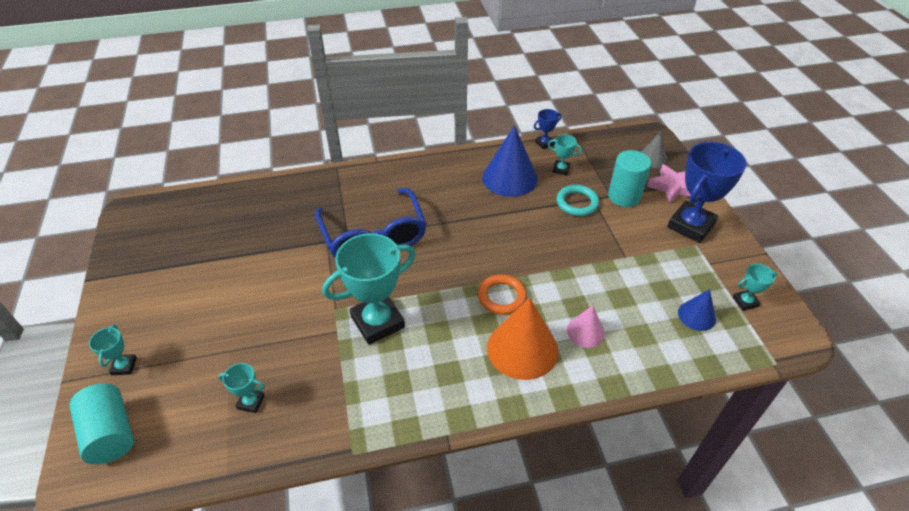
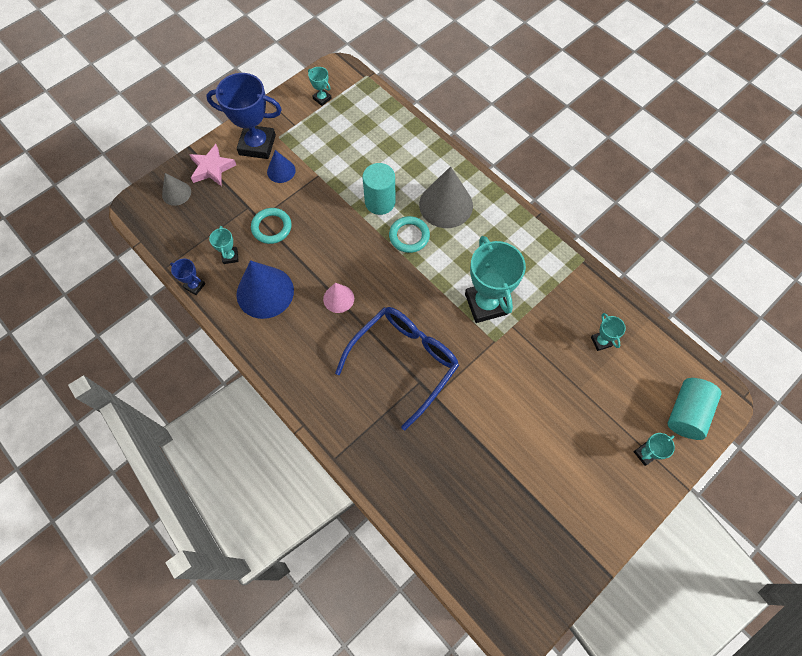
camera: 120 degrees left, 20 degrees up
(377, 322) = (486, 304): turquoise trophy -> turquoise trophy turned 45 degrees clockwise
(502, 297) = (409, 236): orange ring -> turquoise ring
(522, 348) = (446, 205): orange cone -> grey cone
(585, 331) = (407, 175): pink cone -> pink cone (338, 298)
(624, 196) = (244, 197): turquoise cylinder -> turquoise cylinder (380, 202)
(696, 316) = (352, 121): blue cone -> blue cone (281, 171)

